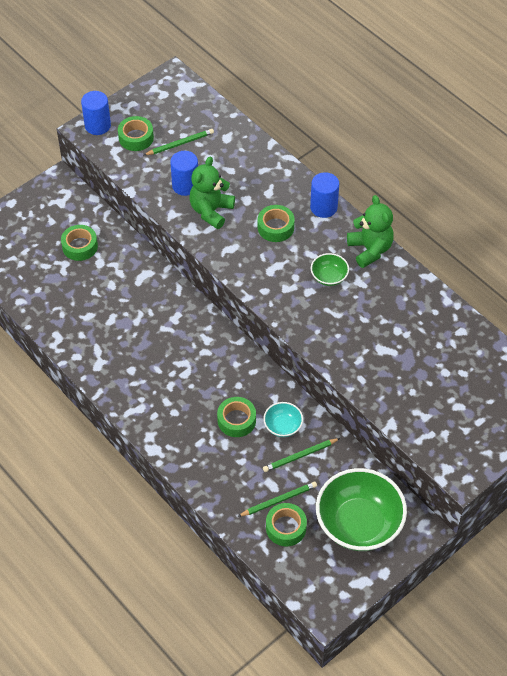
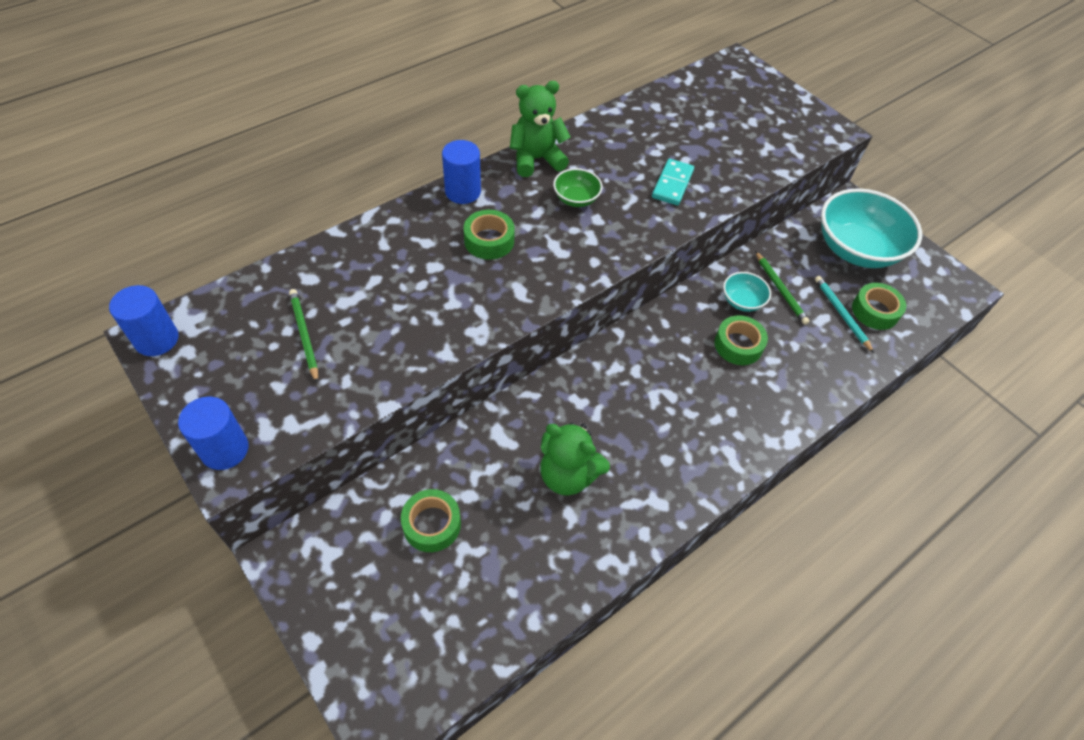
camera: 90 degrees left, 0 degrees up
(136, 138) = (272, 393): green tape -> none
(185, 185) = (392, 334): blue cylinder -> blue cylinder (156, 339)
(211, 211) = (448, 307): green teddy bear -> green teddy bear (568, 475)
(279, 500) = (841, 314): green pencil -> turquoise pencil
(359, 341) = (672, 184): none -> turquoise domino
(359, 523) = (856, 249): green bowl -> turquoise bowl

